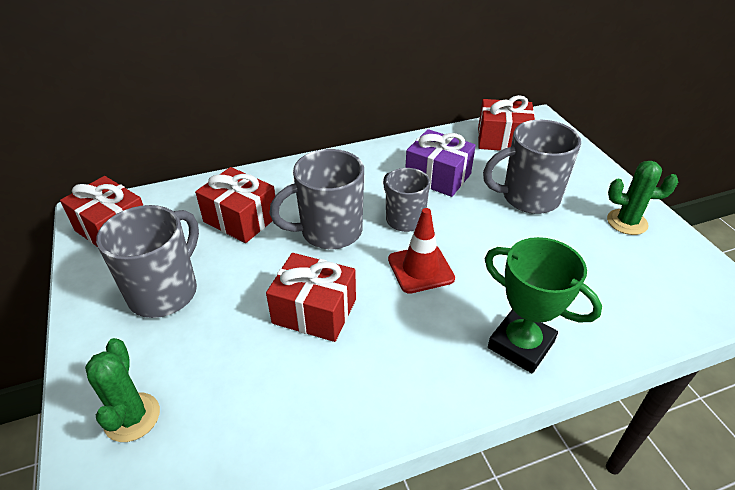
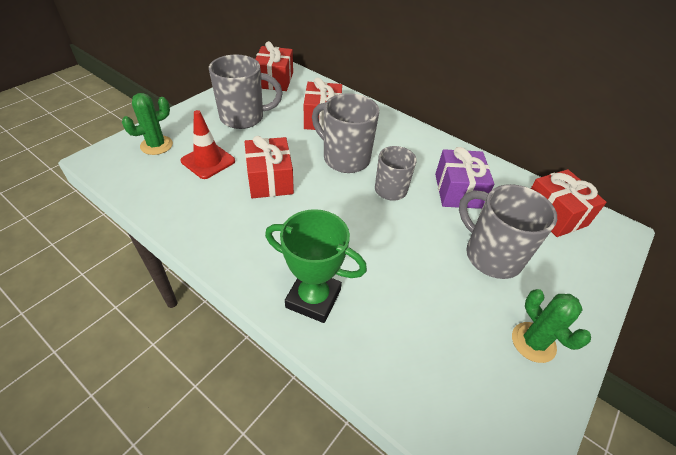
camera: 55 degrees right, 5 degrees up
(420, 269) = (347, 216): red traffic cone -> red traffic cone (208, 161)
(521, 344) = (313, 298): green trophy -> green trophy turned 75 degrees counterclockwise

